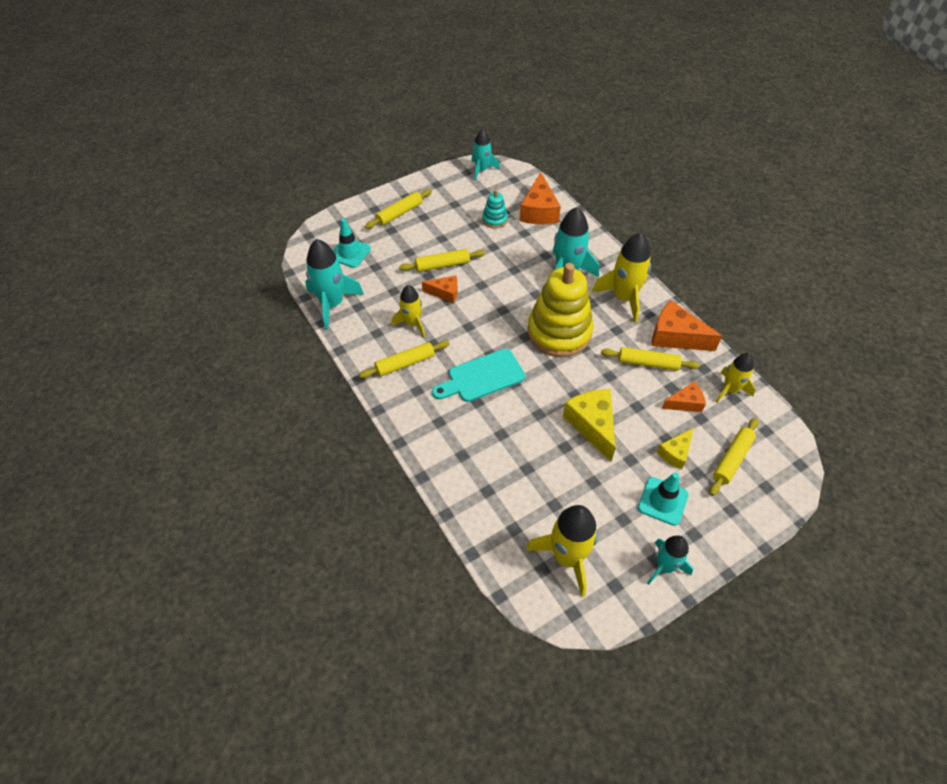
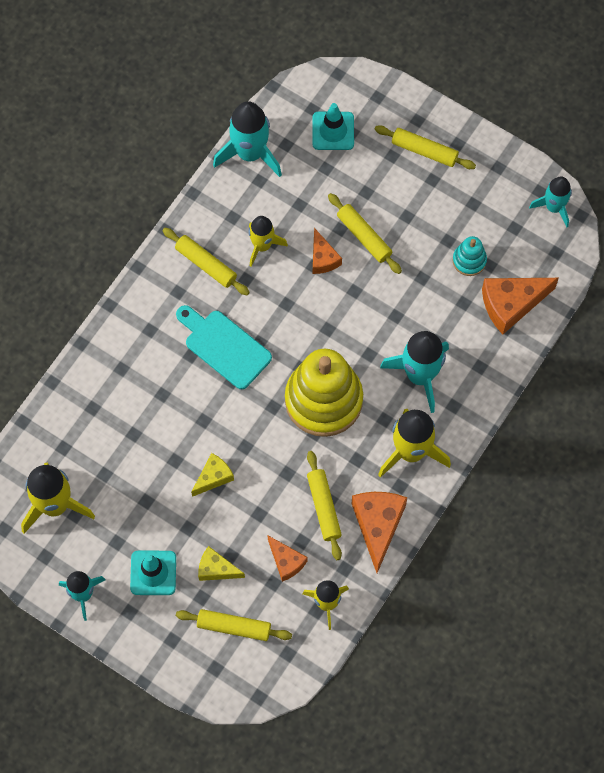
camera: 65 degrees right, 15 degrees up
(592, 425) = (213, 477): yellow cheese -> yellow cheese, size x0.59

